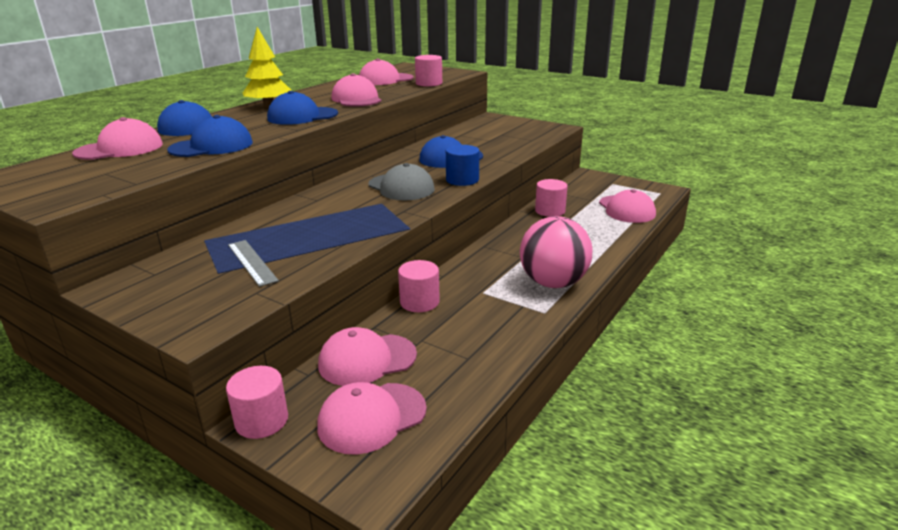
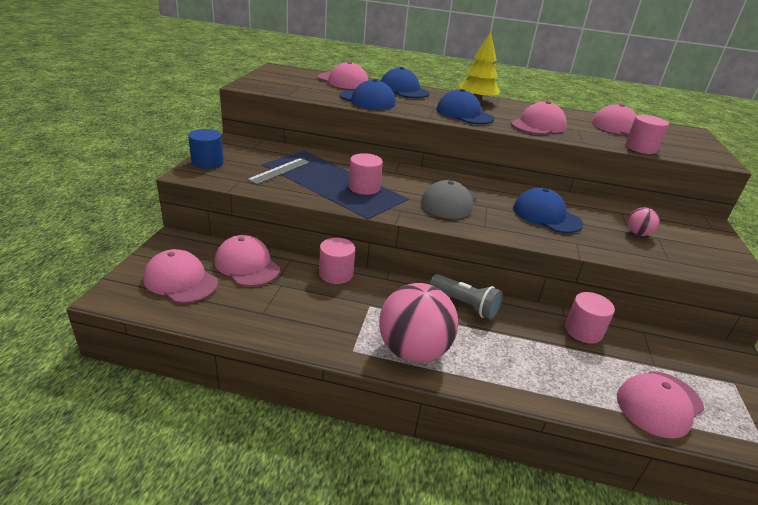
camera: 65 degrees right, 5 degrees up
(261, 420) = (174, 240): pink cylinder -> pink cylinder (364, 187)
(462, 180) = (496, 229): blue cylinder -> blue cylinder (207, 162)
(493, 138) = (638, 233): none -> pink ball
(500, 247) = (465, 305): none -> grey flashlight

